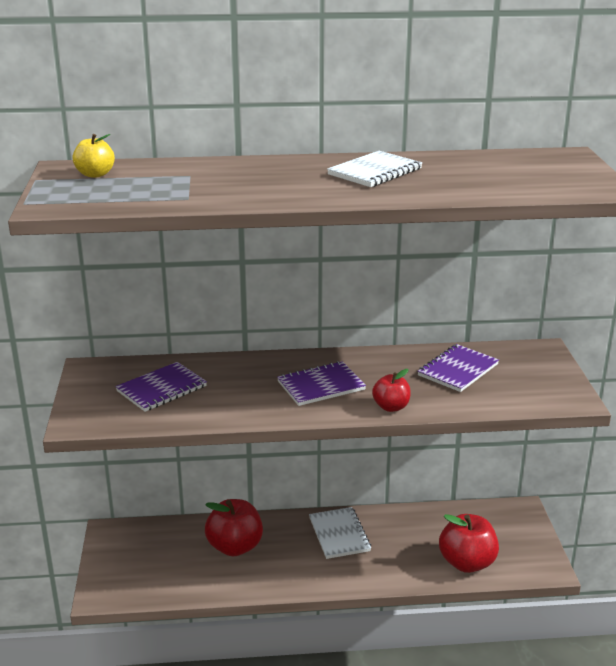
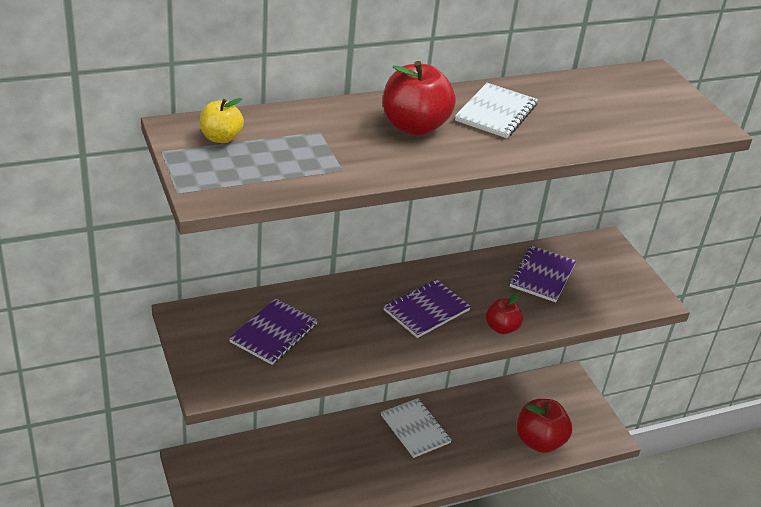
camera: 20 degrees left, 10 degrees up
(235, 547) = (322, 458): red apple -> red apple (414, 126)

